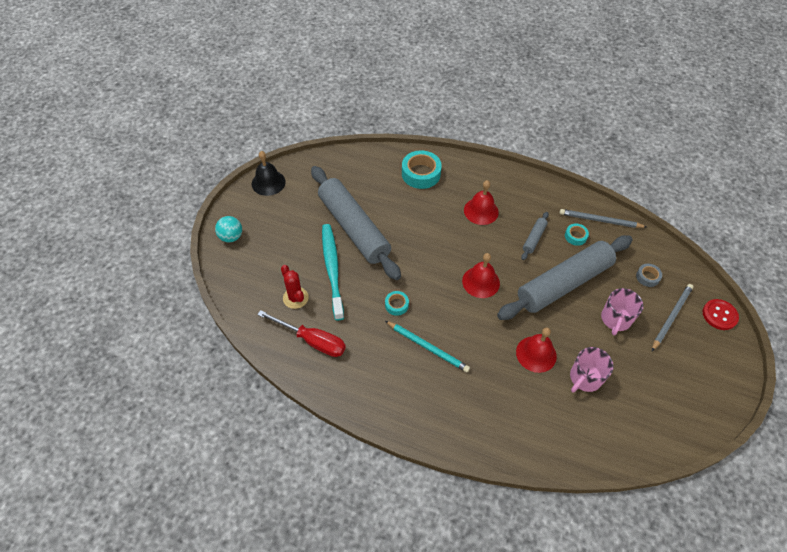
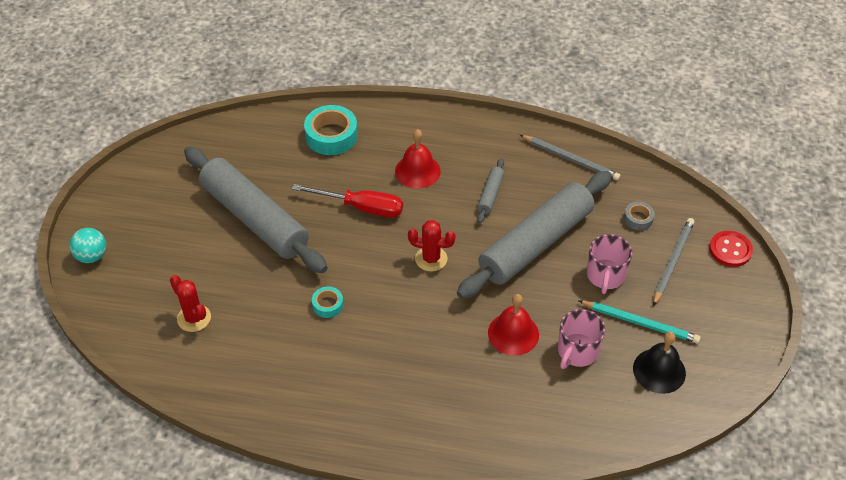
camera: 10 degrees left, 5 degrees down
(268, 182) = (128, 178): black bell -> black bell (659, 370)
(312, 340) = (226, 367): red screwdriver -> red screwdriver (361, 207)
(332, 269) = (235, 274): turquoise toothbrush -> none
(427, 347) = (376, 349): turquoise pencil -> turquoise pencil (640, 323)
(481, 282) = (431, 259): red bell -> red cactus
(575, 236) = (542, 183): turquoise tape -> none
(600, 220) = (570, 159): grey pencil -> grey pencil turned 150 degrees counterclockwise

